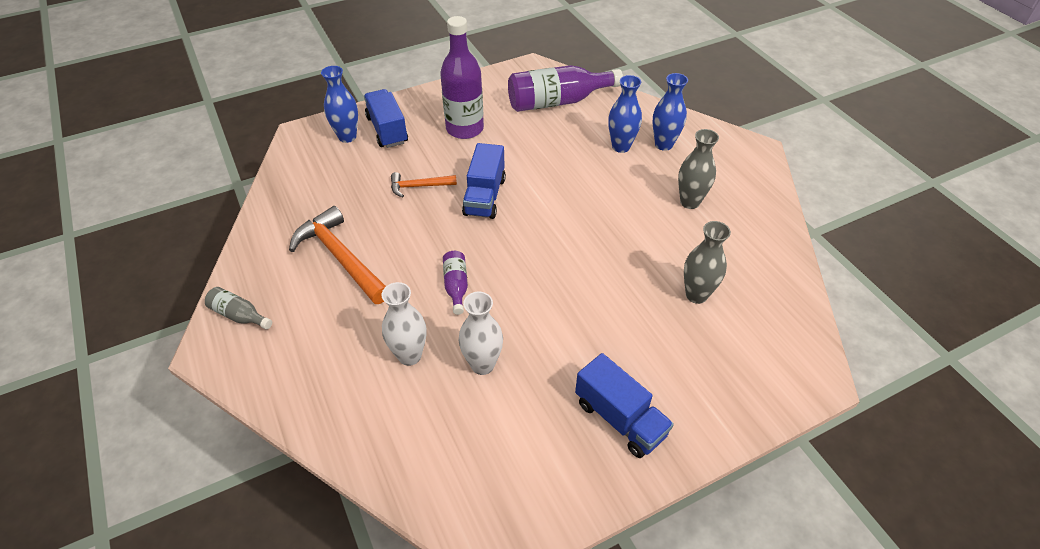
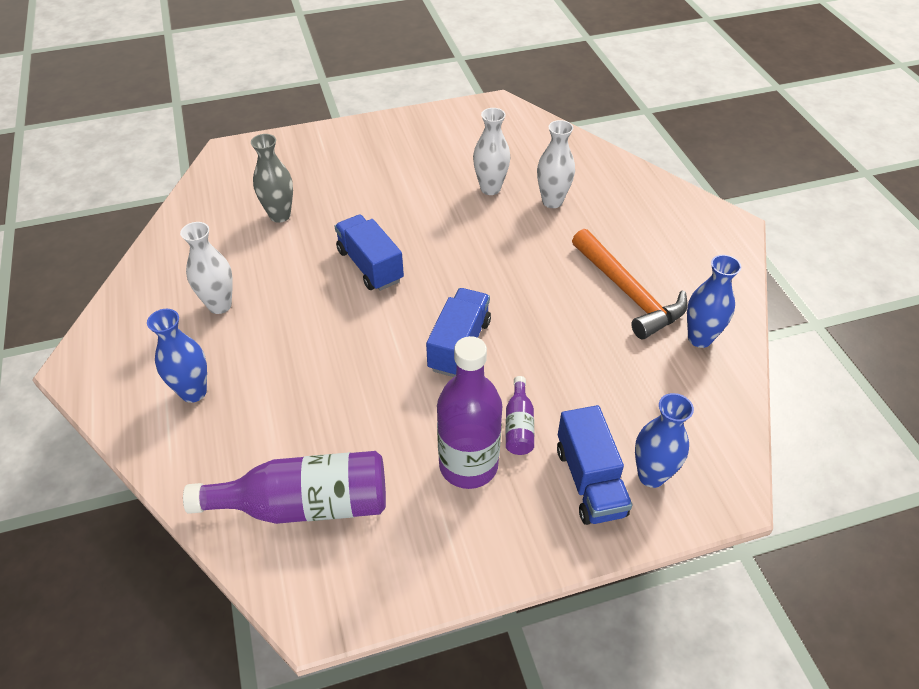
camera: 170 degrees left, 0 degrees up
(239, 315) = (717, 250): grey bottle -> none
(419, 186) = (541, 371): orange hammer -> none
(456, 286) = (506, 250): purple bottle -> purple bottle (519, 425)
(620, 418) = (393, 147): blue truck -> blue truck (370, 265)
(621, 147) = (254, 397): blue vase -> blue vase (699, 338)
(689, 202) = (220, 305): grey vase -> white vase

